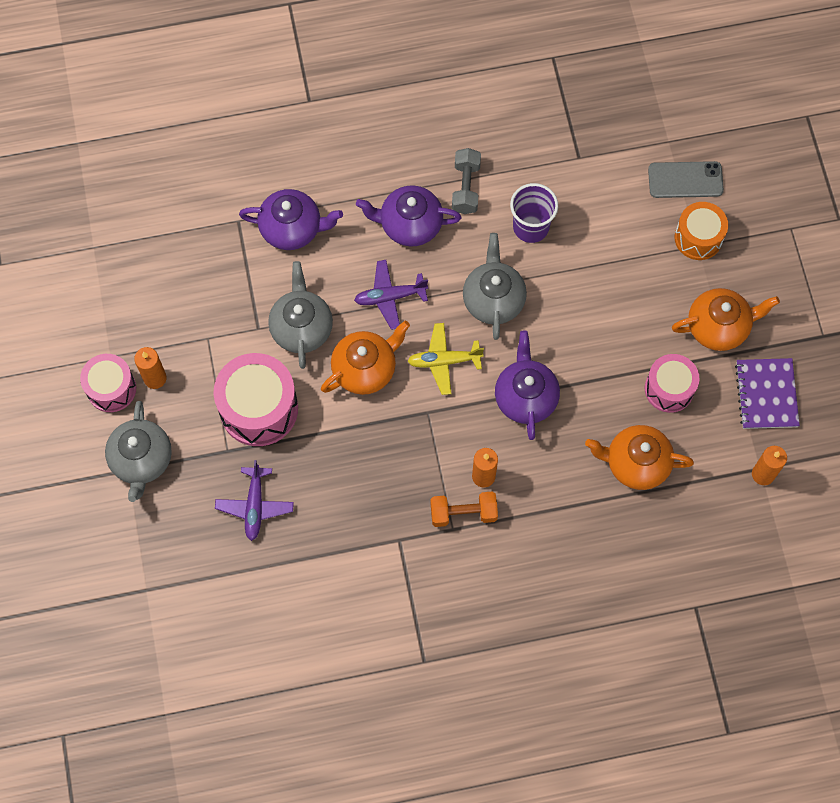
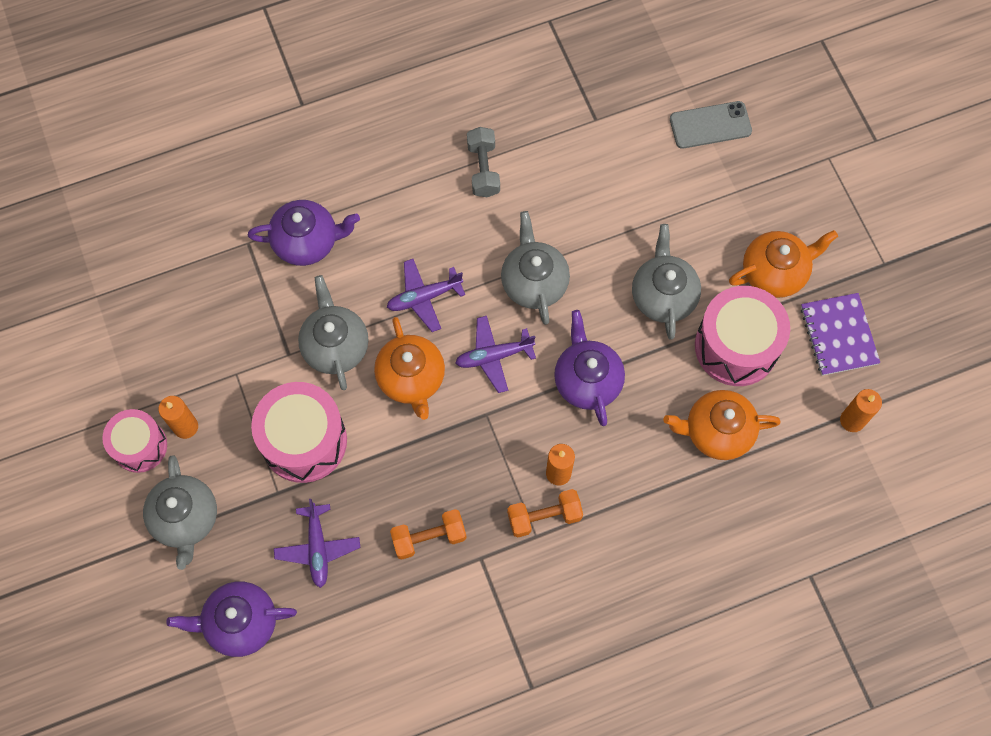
camera: 10 degrees left, 0 degrees up
(356, 514) = (429, 538): none -> orange dumbbell
(365, 369) = (411, 378): orange teapot -> orange teapot turned 120 degrees clockwise
(409, 224) = (431, 217): purple teapot -> purple teapot (240, 623)
(444, 361) = (494, 356): yellow plane -> purple plane
(531, 227) = (559, 199): purple cup -> none
(610, 331) = (663, 295): none -> grey teapot
(669, 389) = (736, 346): pink drum -> pink drum, size x1.58
(698, 238) = (735, 183): orange drum -> none

